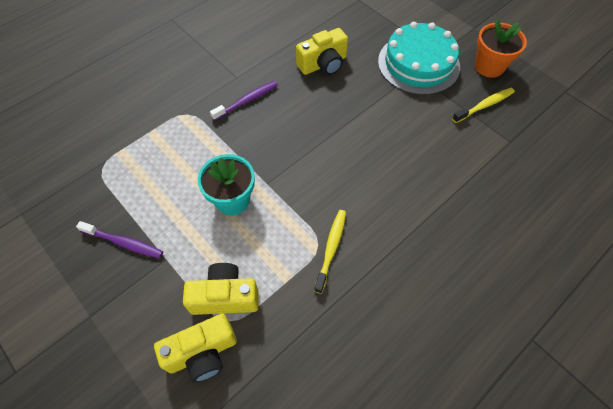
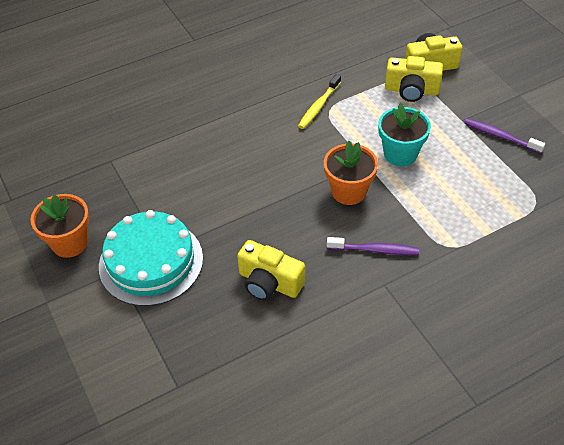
camera: 165 degrees left, 10 degrees down
(247, 101) = (374, 250): purple toothbrush -> purple toothbrush turned 150 degrees counterclockwise
(277, 149) = (348, 191): none -> orange flower pot
(323, 64) = (269, 283): yellow camera -> yellow camera turned 135 degrees counterclockwise
(484, 105) = (109, 199): yellow toothbrush -> none

